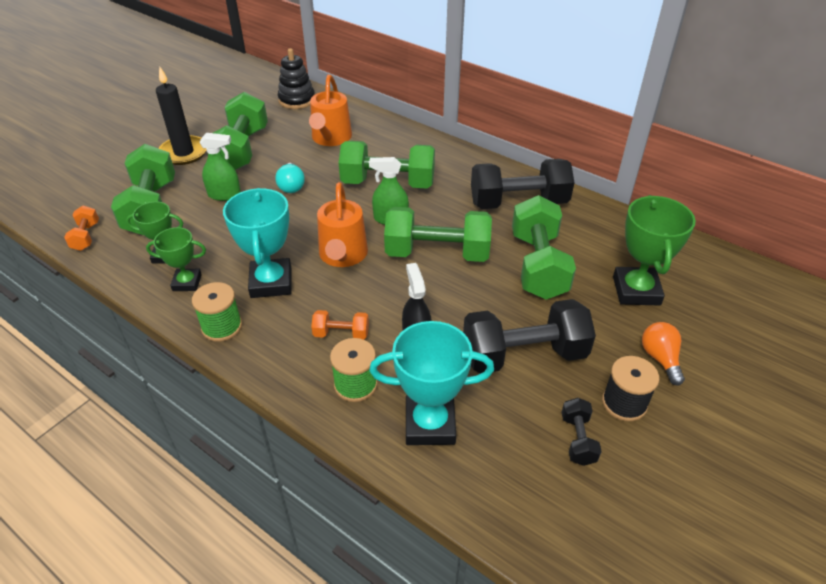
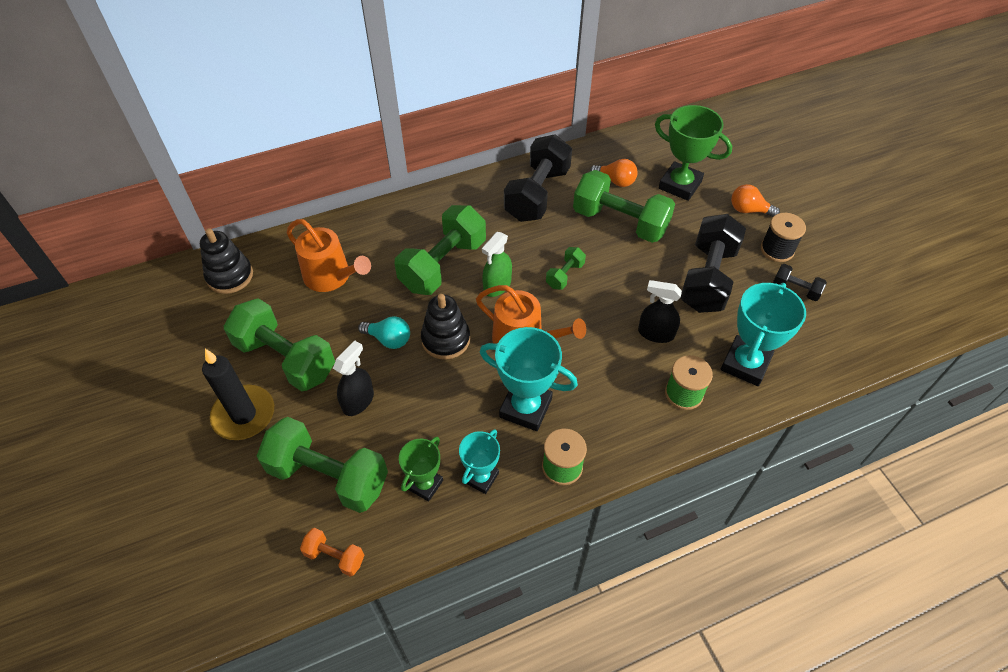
camera: 60 degrees left, 10 degrees up
(187, 282) = (481, 477): green trophy -> turquoise trophy
(224, 195) = (358, 401): green spray bottle -> black spray bottle
(312, 213) = (446, 339): none -> black stacking toy
(341, 334) = (622, 380): orange dumbbell -> none
(437, 253) = (565, 275): green dumbbell -> green dumbbell, size x0.47
(589, 244) = (615, 181): none -> orange light bulb

